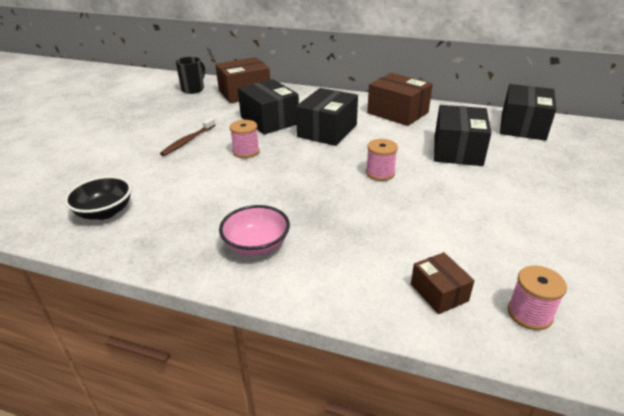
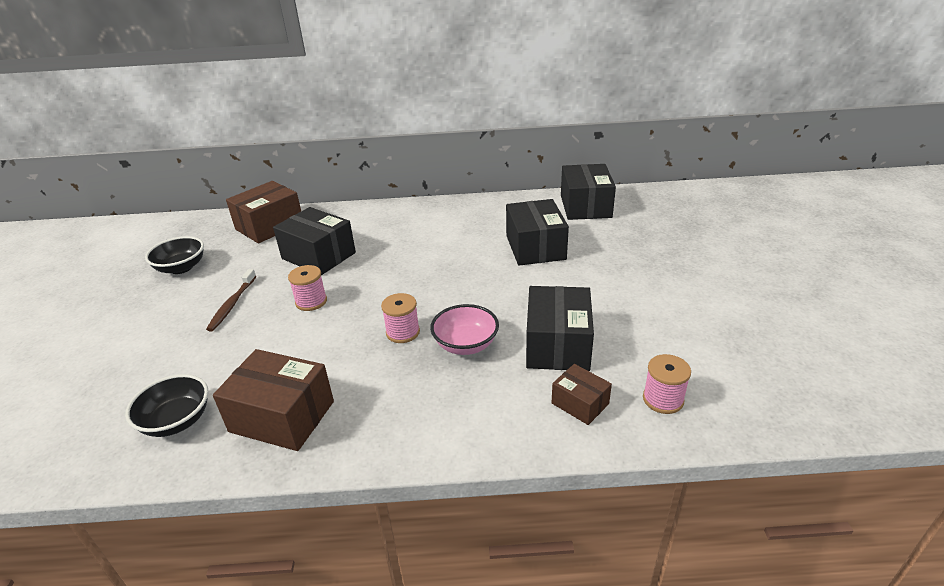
camera: 20 degrees left, 0 degrees up
(168, 109) = (181, 268): none -> black bowl
(193, 89) = (200, 234): black mug -> none
(256, 246) = (380, 409): pink bowl -> pink bowl (465, 344)
(327, 131) = (391, 254): black box -> black box (557, 345)
(380, 173) = (470, 292): pink spool -> pink spool (403, 332)
(397, 113) = (457, 216): brown box -> brown box (282, 416)

